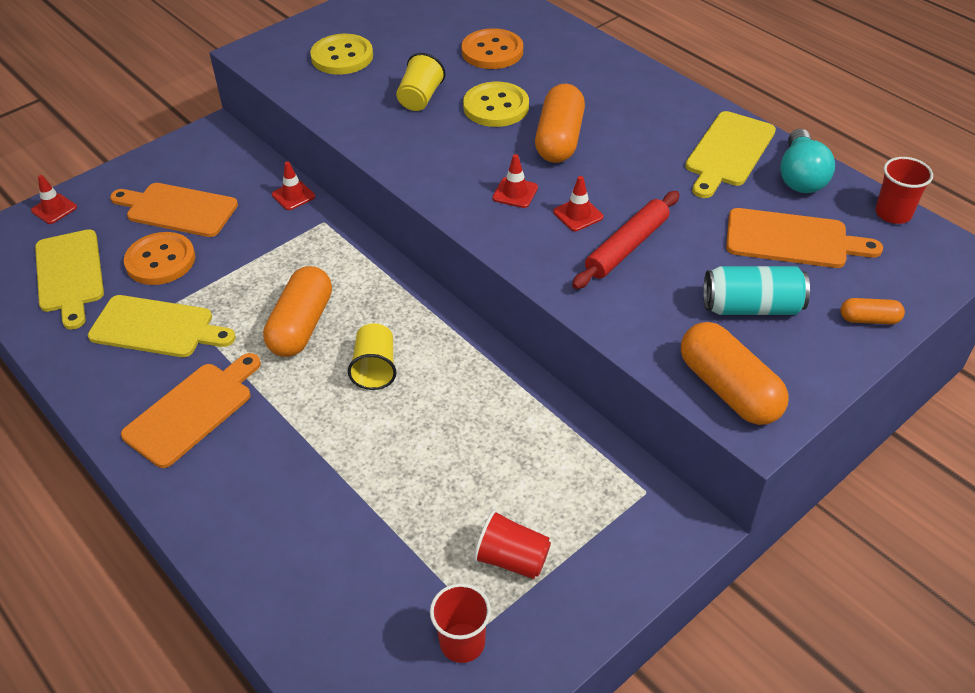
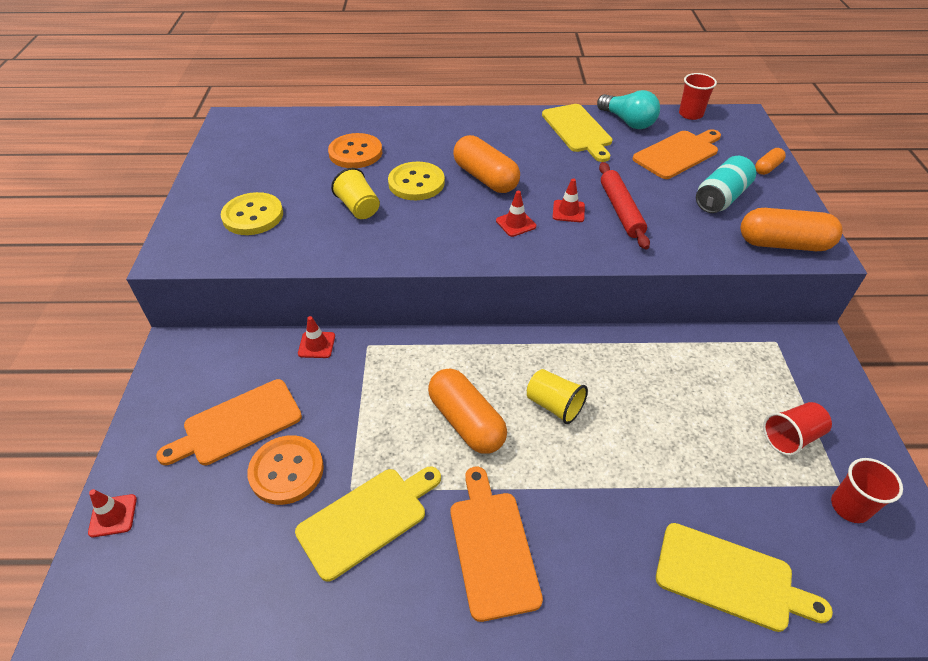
camera: 50 degrees left, 0 degrees up
(70, 274) = (221, 551): yellow cutting board -> yellow cutting board (730, 578)

